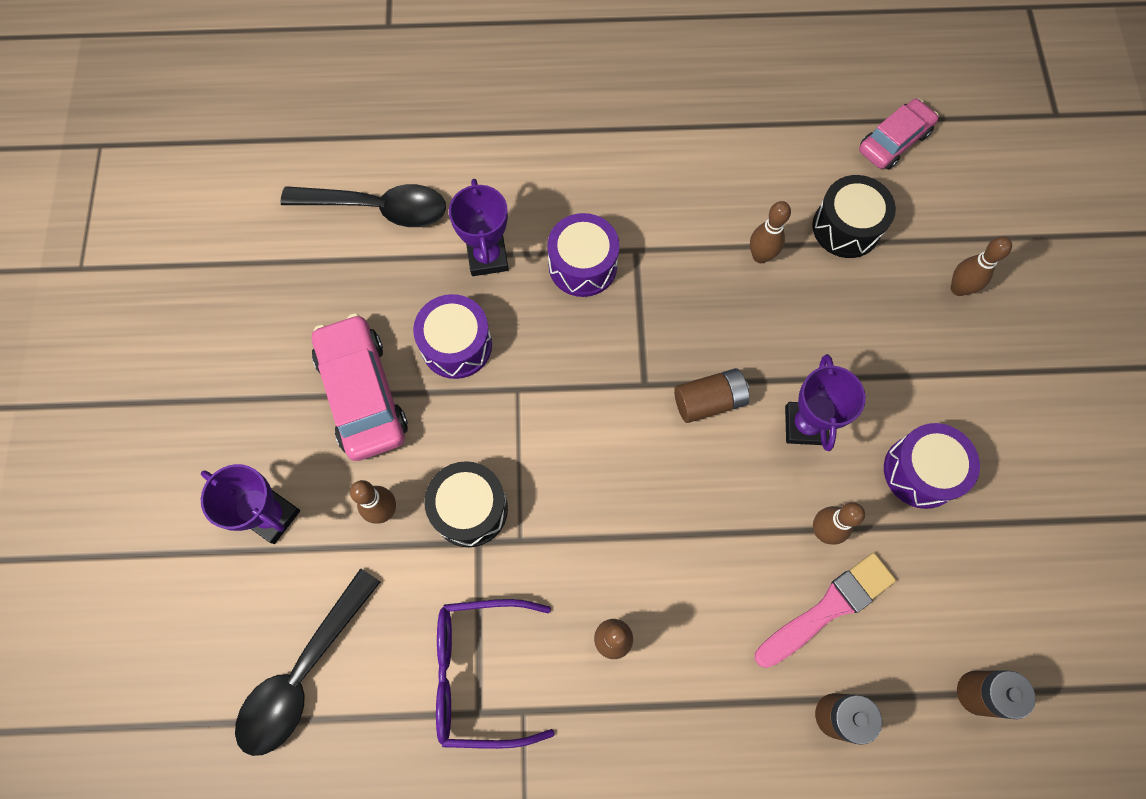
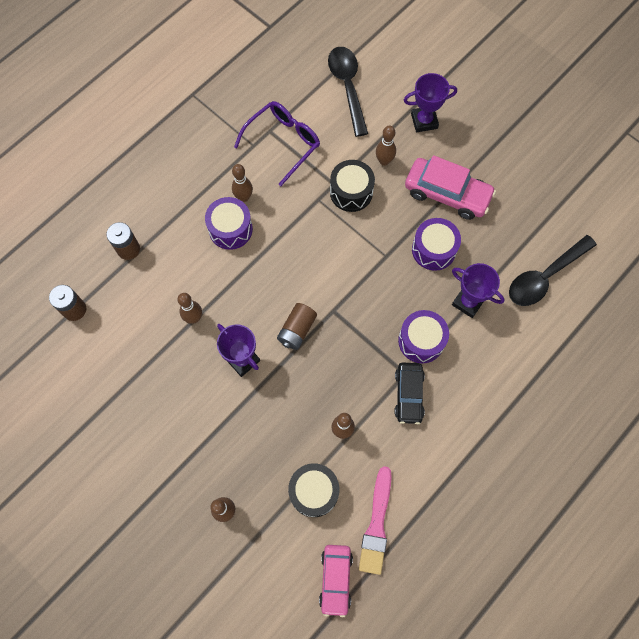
camera: 135 degrees right, 0 degrees up
(654, 227) = (409, 395): none -> black car
(828, 608) = (165, 287): pink brush -> pink brush (376, 524)
(921, 471) = (170, 387): purple drum -> purple drum (230, 229)

